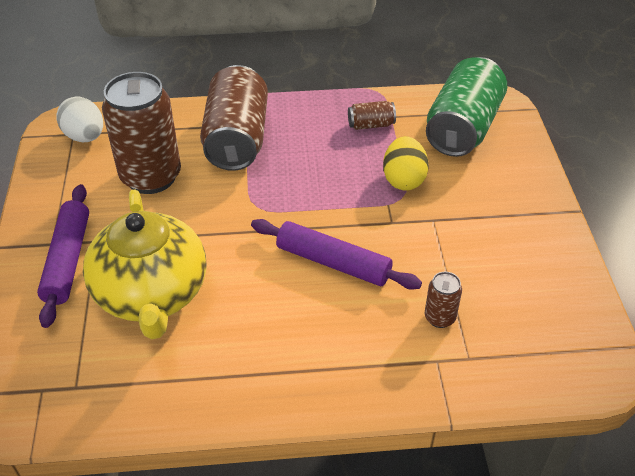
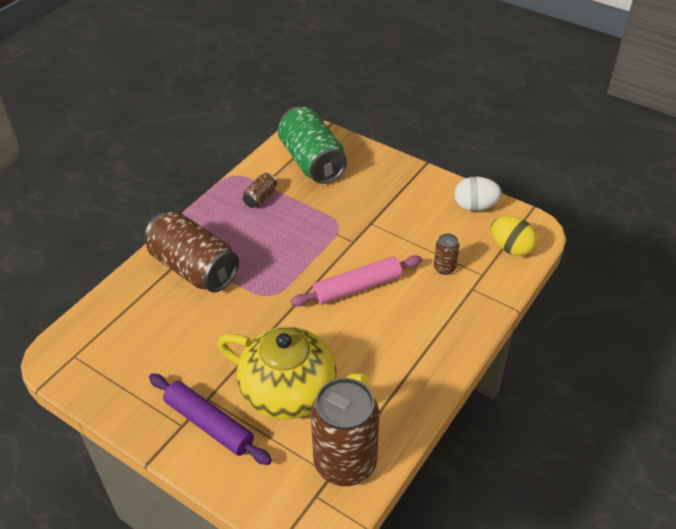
camera: 50 degrees left, 0 degrees up
(85, 137) = (87, 350): white egg -> white egg (475, 206)
(151, 177) = (178, 334): brown can -> brown can (345, 463)
(333, 262) = (357, 287): purple rolling pin -> pink rolling pin
(403, 179) = (325, 214): yellow egg -> yellow egg (511, 248)

